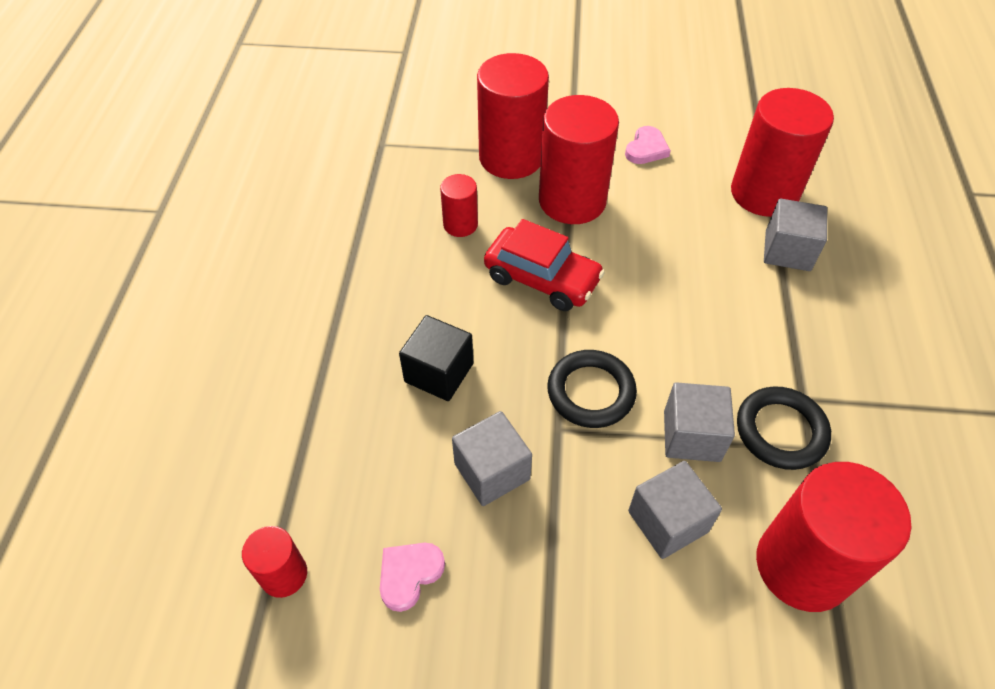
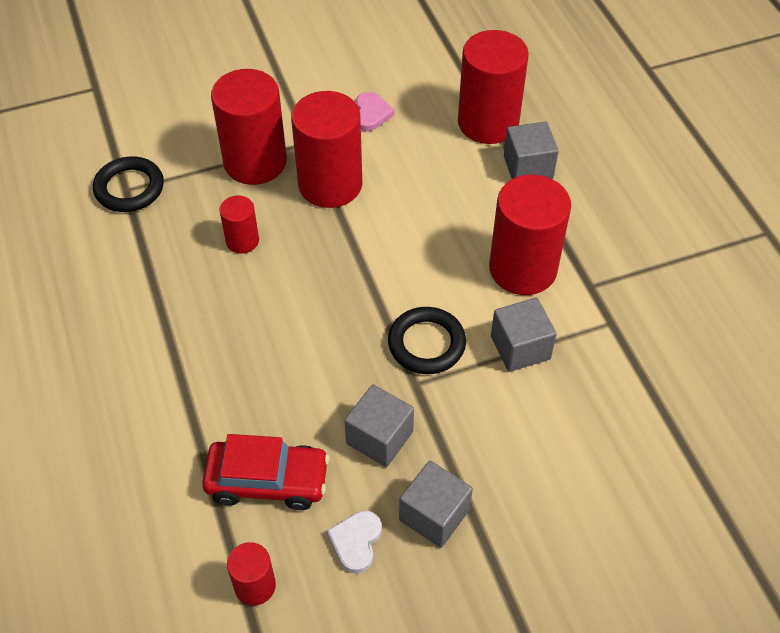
camera: 25 degrees left, 0 degrees up
(409, 574) = (356, 542): pink heart -> white heart
(439, 372) = (293, 376): black cube -> none
(542, 278) = (339, 263): red car -> red car (267, 481)
(667, 521) = (532, 419): grey cube -> grey cube (434, 515)
(781, 431) = (584, 317): black ring -> black ring (129, 188)
(802, 566) = (640, 411): red cylinder -> red cylinder (523, 269)

